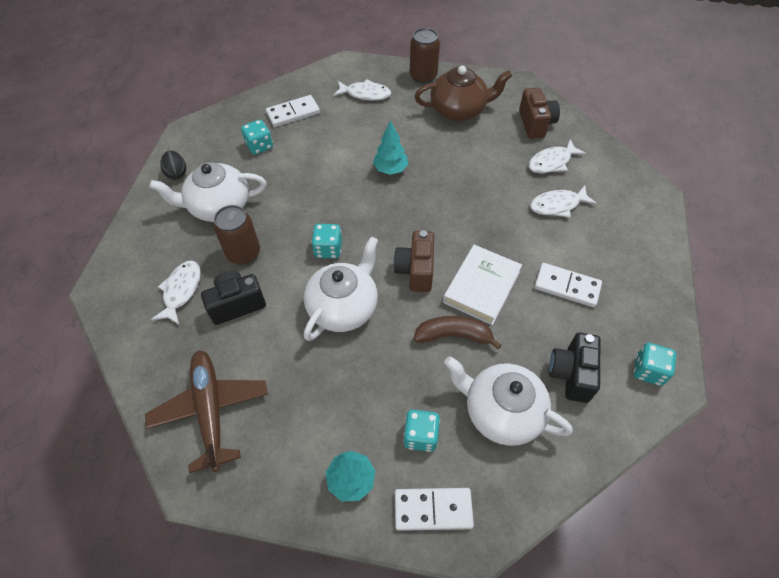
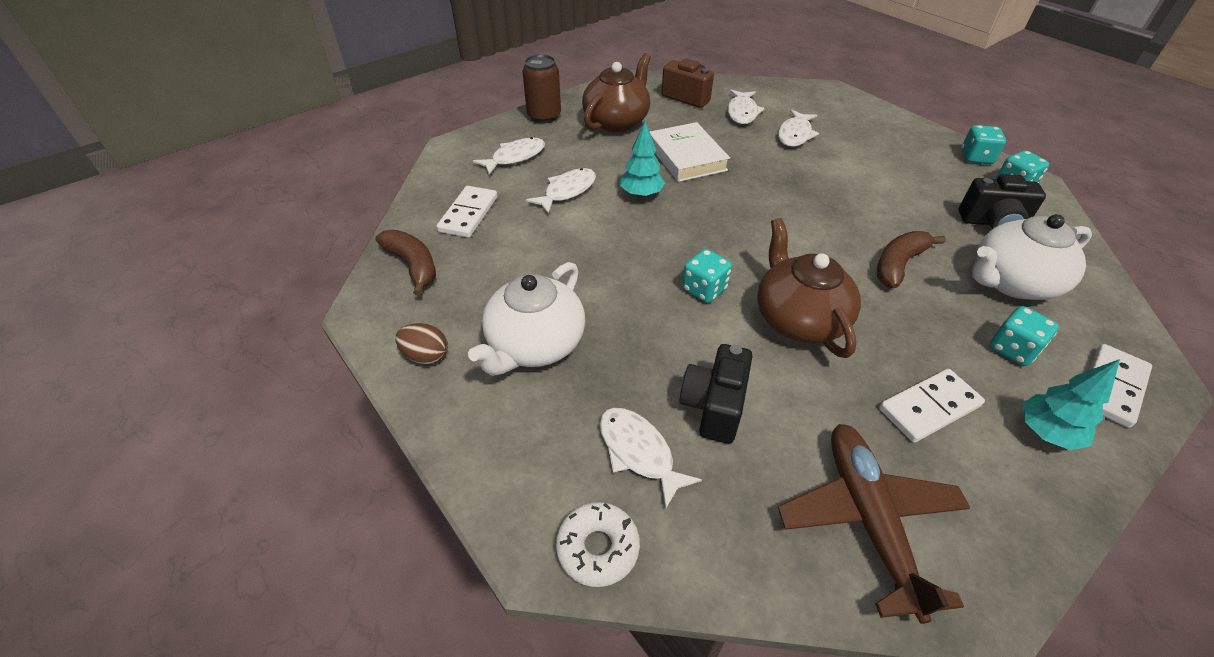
camera: 50 degrees left, 10 degrees down
(115, 308) = (598, 548): none -> white donut
(177, 173) = (426, 356): black egg -> brown egg
(211, 410) = (868, 519): brown plane -> brown plane turned 60 degrees clockwise
(232, 123) = (413, 265): none -> brown banana
(243, 253) = (637, 360): brown can -> none
(259, 146) = (482, 263): turquoise dice -> turquoise dice (976, 157)
(344, 307) = (798, 319): white teapot -> brown teapot
(357, 136) = (567, 191): none -> white fish
(416, 270) = (794, 246): brown camera -> none
(481, 287) = (852, 219): white book -> white book (686, 157)
(567, 286) = (892, 176): white domino -> white domino (929, 407)
(571, 374) = (992, 223): black camera -> black camera turned 45 degrees counterclockwise

